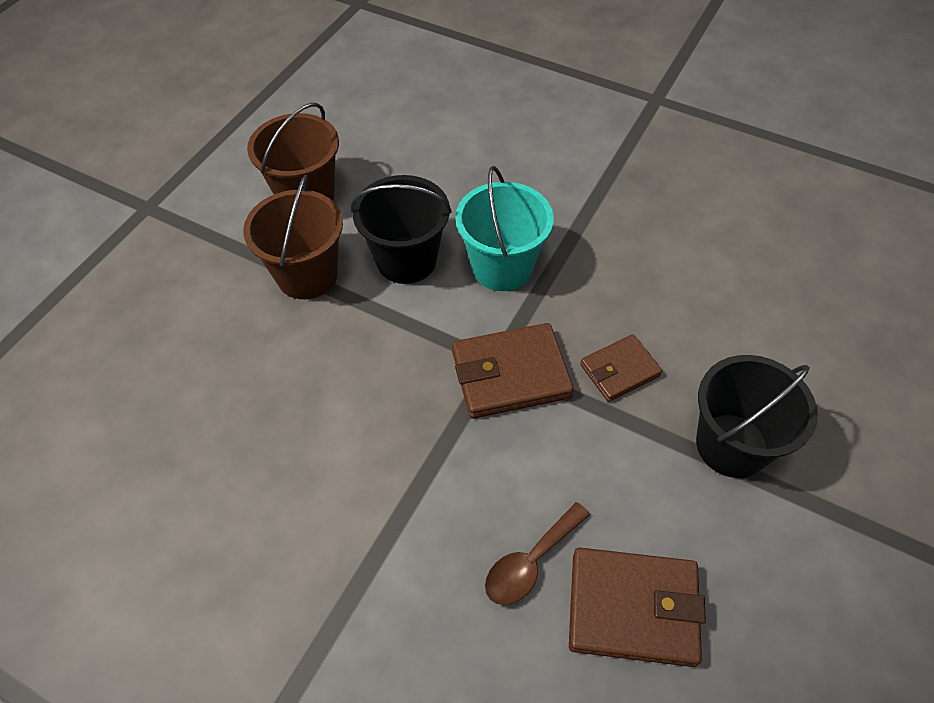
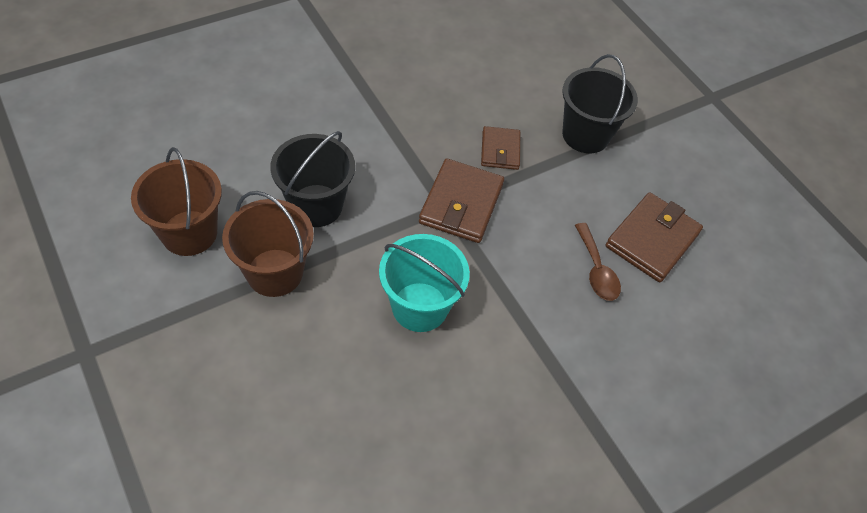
camera: 65 degrees left, 0 degrees up
(502, 267) = (371, 158): turquoise bucket -> turquoise bucket (420, 307)

